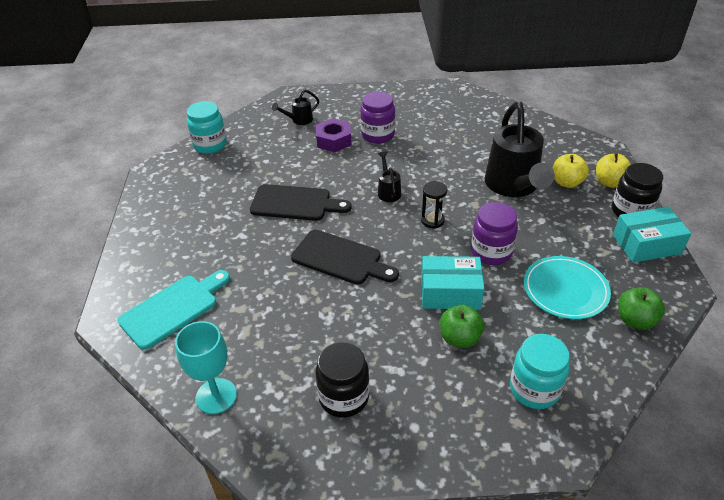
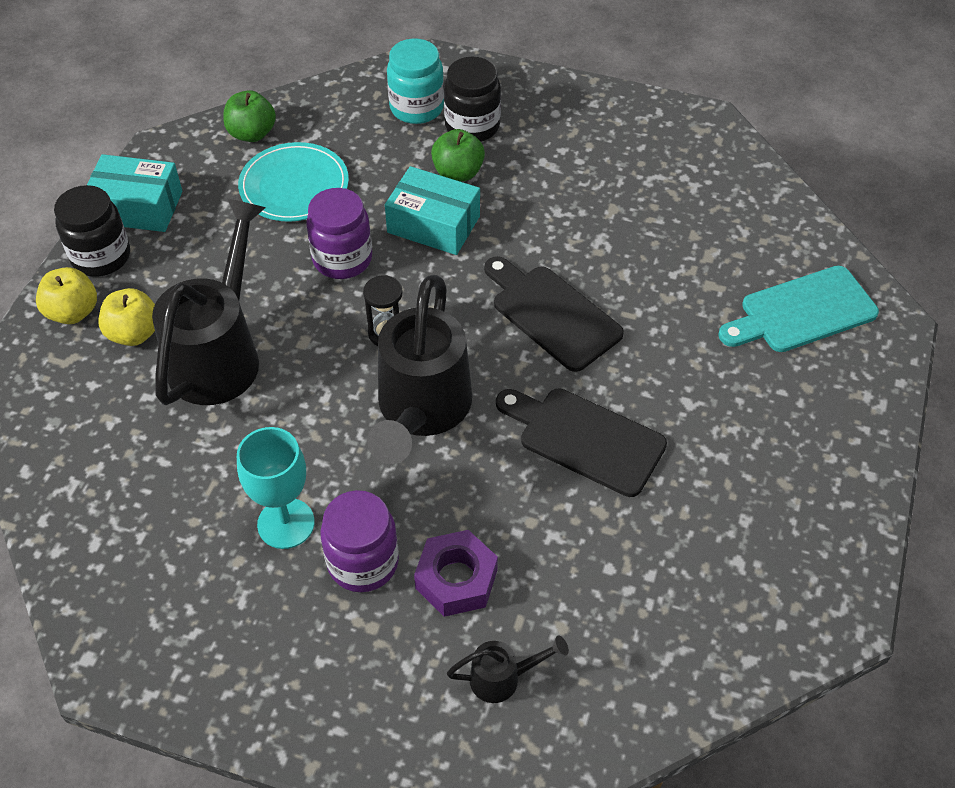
camera: 160 degrees left, 10 degrees up
(210, 145) = (716, 661): turquoise jar -> none
(216, 396) = (754, 194): turquoise goblet -> turquoise goblet (286, 523)
(344, 397) = (615, 155): black jar -> black jar (472, 126)
(388, 191) = (420, 412): black watering can -> black watering can, size x2.27

